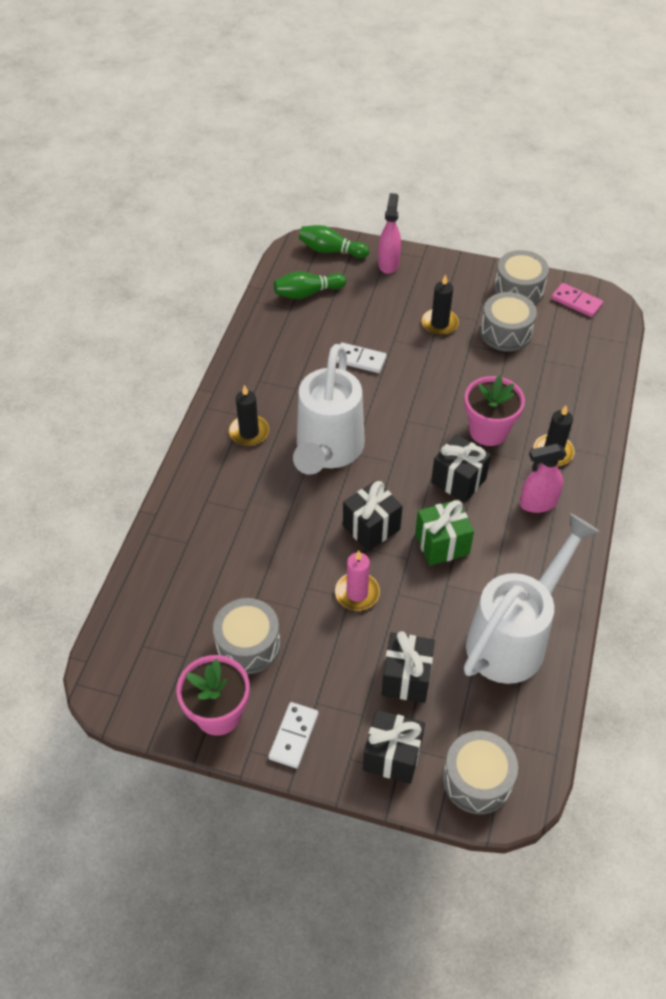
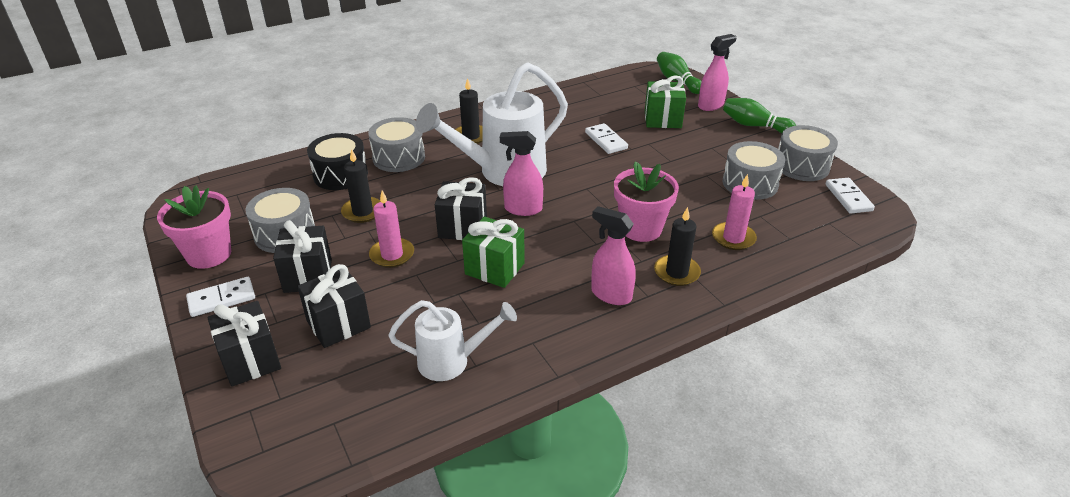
camera: 45 degrees right, 15 degrees down
(201, 555) = (340, 174): none -> black drum
(307, 293) = (625, 93): green bowling pin -> green bowling pin (754, 126)
(373, 305) = (662, 120): none -> green gift
(389, 476) = (523, 209): none -> pink spray bottle
(439, 323) = (700, 152): black candle -> black candle (362, 212)
(458, 481) = (569, 242): black gift -> black gift (308, 276)
(477, 780) = (272, 426): grey drum -> grey drum (399, 157)
(514, 637) = (452, 361): white watering can -> white watering can, size x0.56
(551, 394) = (733, 238): none -> pink candle
(576, 302) = (848, 197): pink domino -> white domino

